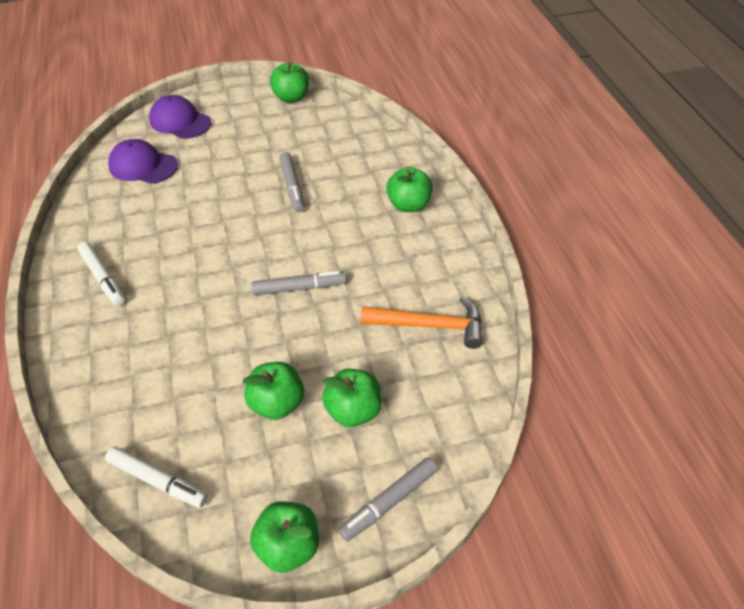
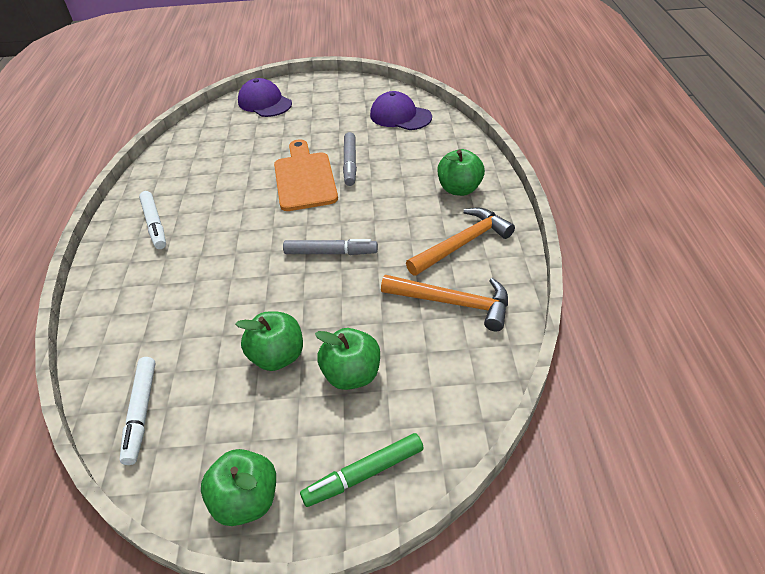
camera: 15 degrees right, 5 degrees down
(143, 166) = (221, 136): purple cap -> purple cap (400, 116)
(158, 480) = (141, 413): white marker -> white marker turned 45 degrees clockwise
(249, 208) = (304, 178): none -> orange cutting board
(291, 97) = (371, 90): green apple -> none
(389, 502) = (364, 474): grey marker -> green marker
(424, 263) = (462, 244): none -> orange hammer

